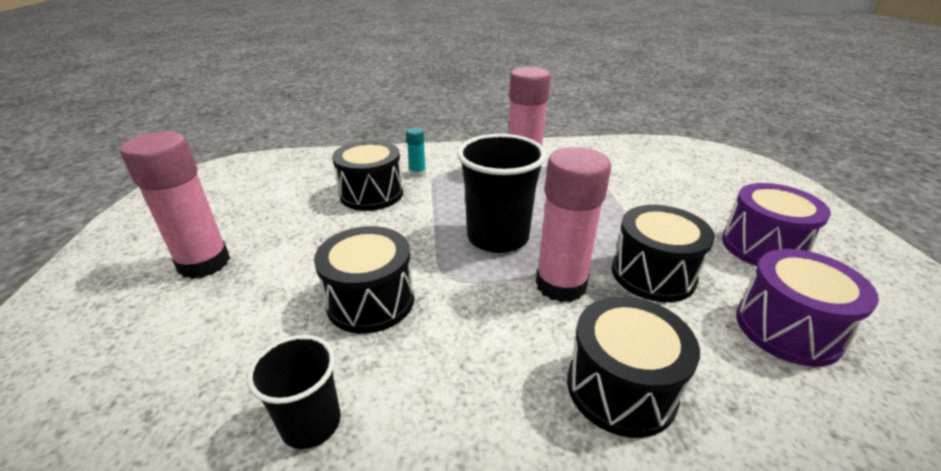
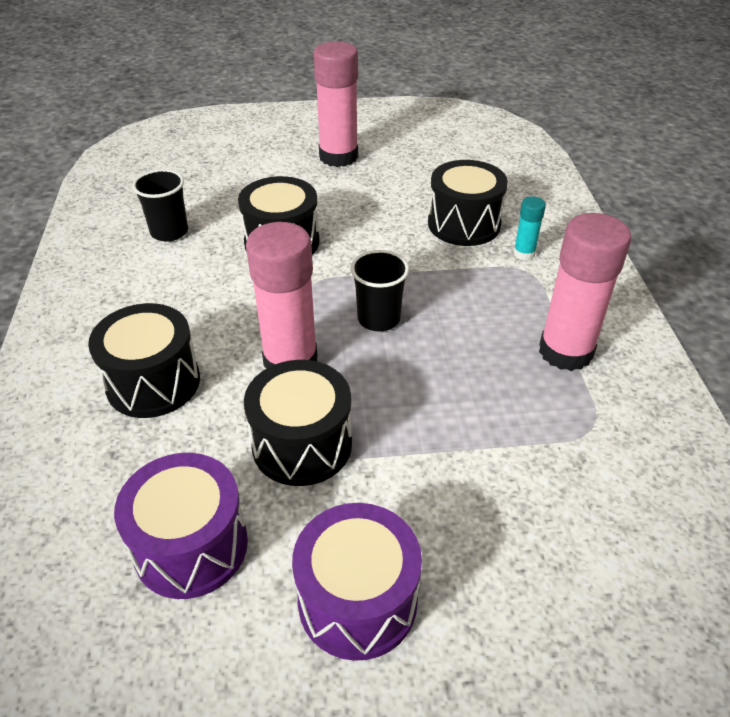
camera: 90 degrees right, 10 degrees up
(497, 237) = (378, 319): black cup -> black cup, size x0.60

